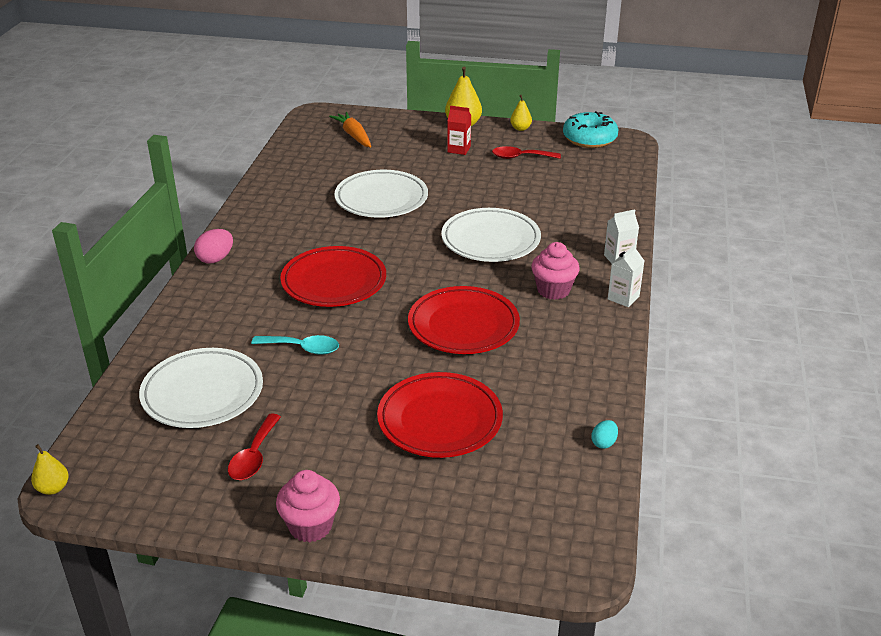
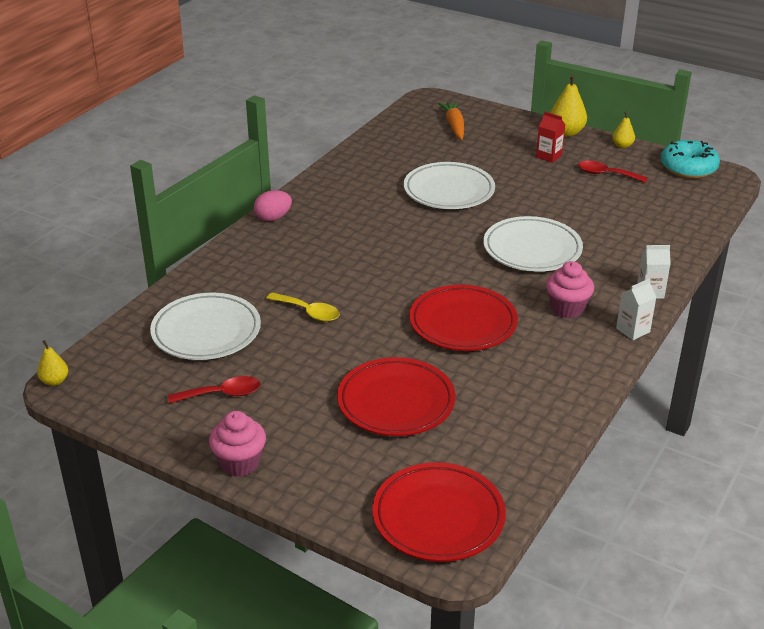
camera: 20 degrees right, 0 degrees up
(254, 456) = (222, 394): red spoon -> red spoon turned 135 degrees counterclockwise
(302, 348) = (308, 312): turquoise spoon -> yellow spoon
(334, 282) = (366, 259): red plate -> red plate (438, 517)
(603, 443) = (536, 458): turquoise egg -> none

